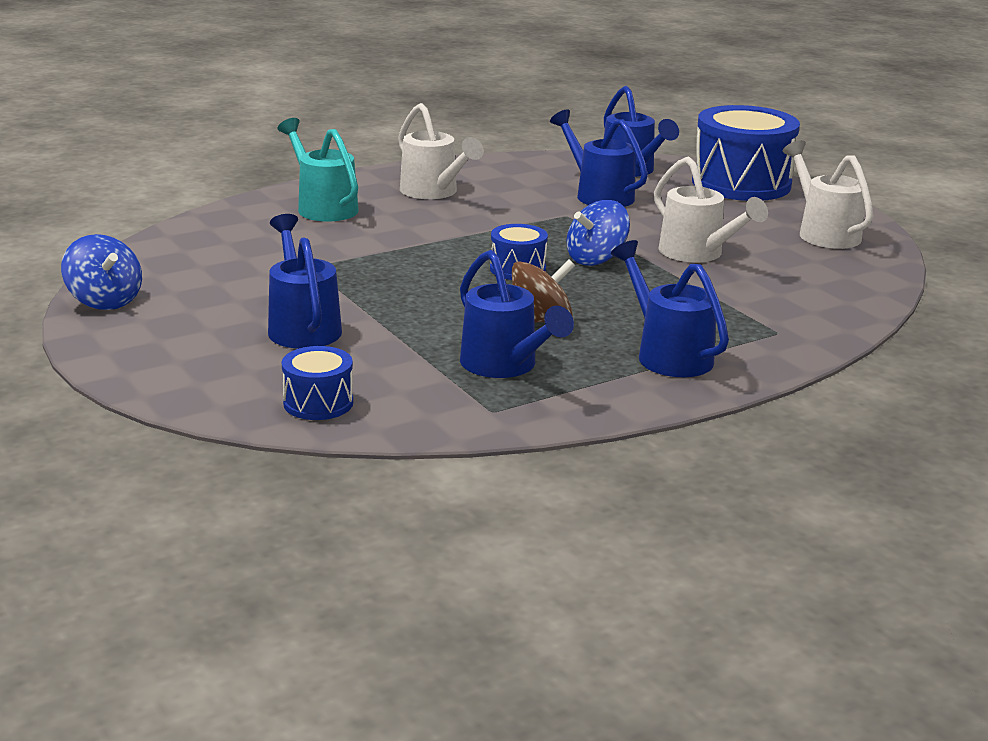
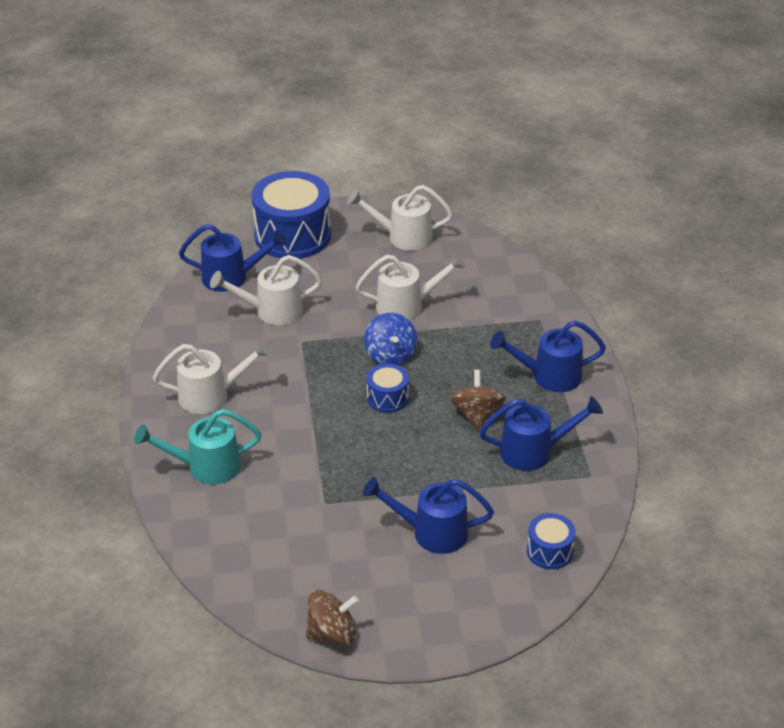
camera: 65 degrees left, 15 degrees up
(105, 301) = (332, 633): blue spinning top -> brown spinning top
(599, 195) = (272, 311): blue watering can -> white watering can

